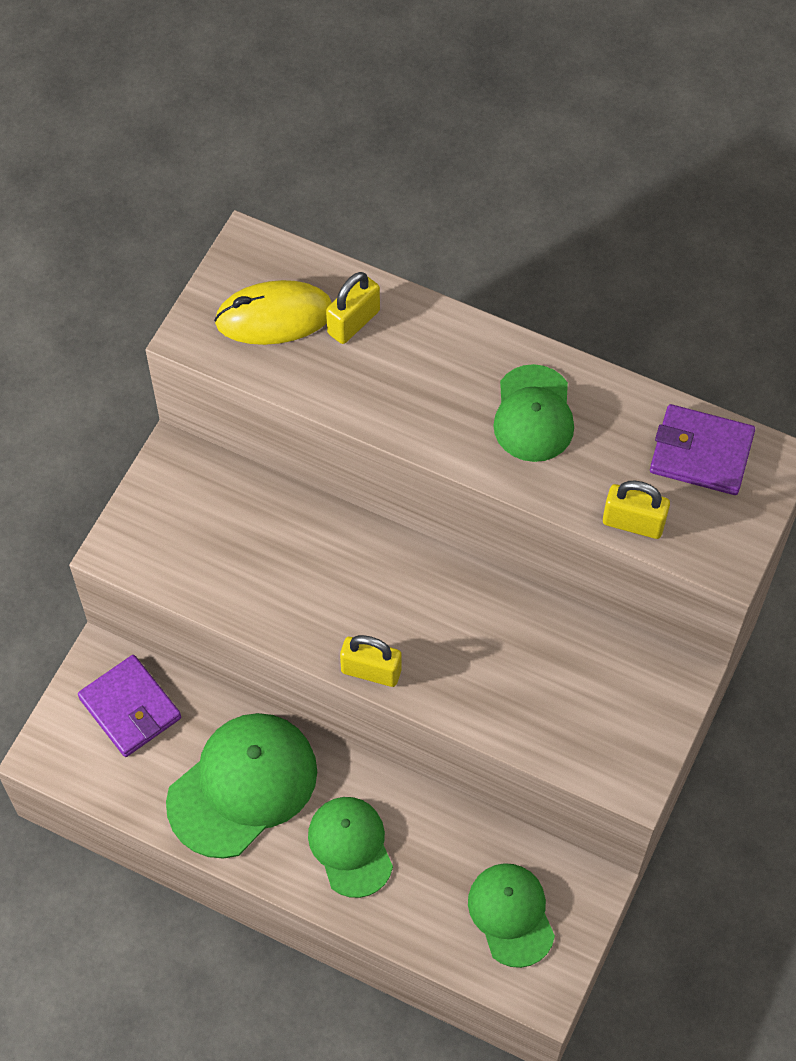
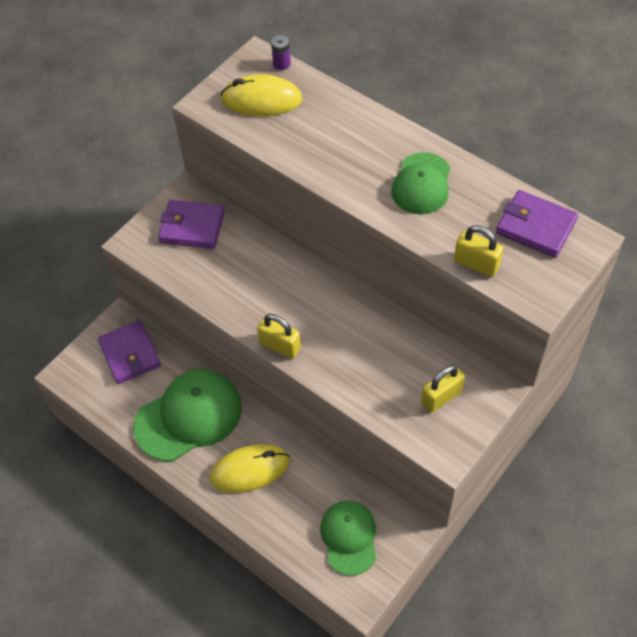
camera: 15 degrees right, 5 degrees down
(196, 511) = (192, 227): none -> purple wallet
(288, 252) = (282, 64): none -> purple battery
(350, 847) = (250, 470): green cap -> yellow mouse
(353, 322) = (313, 110): yellow padlock -> yellow padlock (441, 397)

